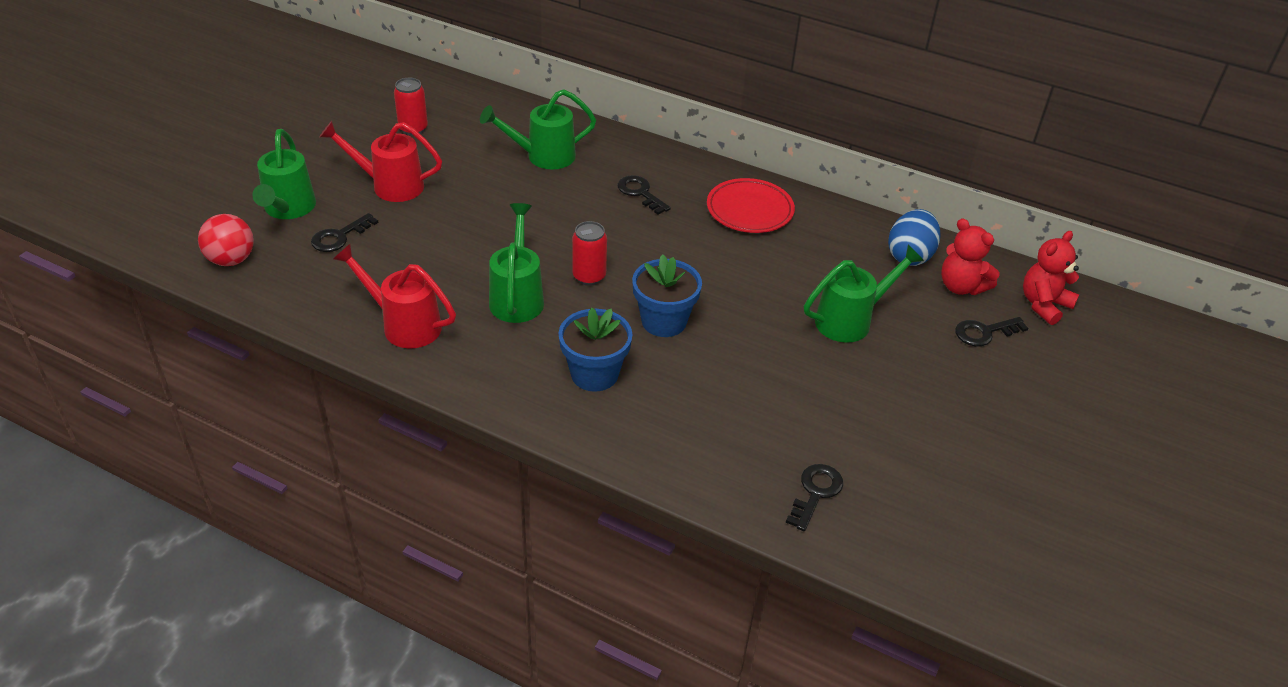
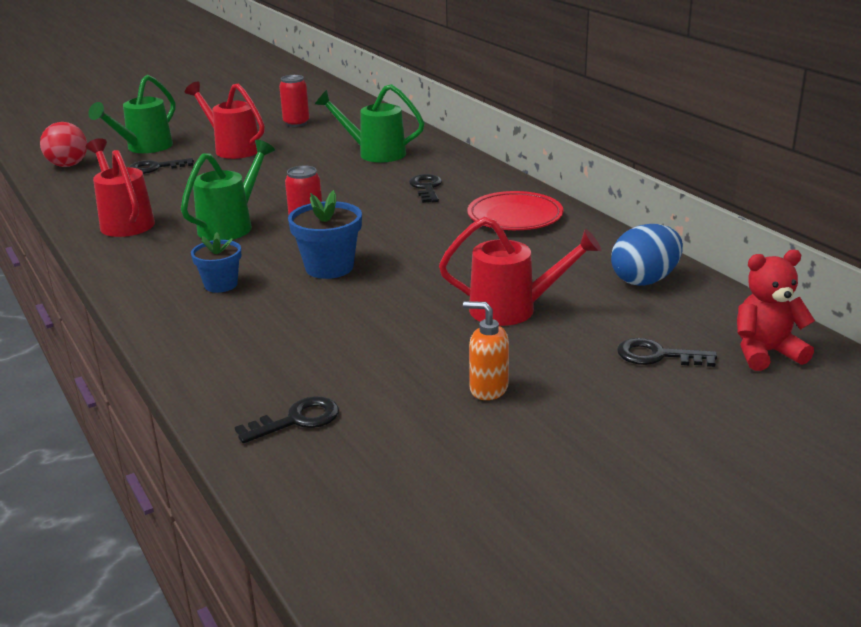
camera: 35 degrees right, 15 degrees down
(594, 374) = (221, 285): blue flower pot -> blue flower pot, size x0.66
(850, 320) = (512, 309): green watering can -> red watering can
(910, 408) = (488, 389): none -> orange soap dispenser
(961, 286) = (676, 315): red teddy bear -> none

